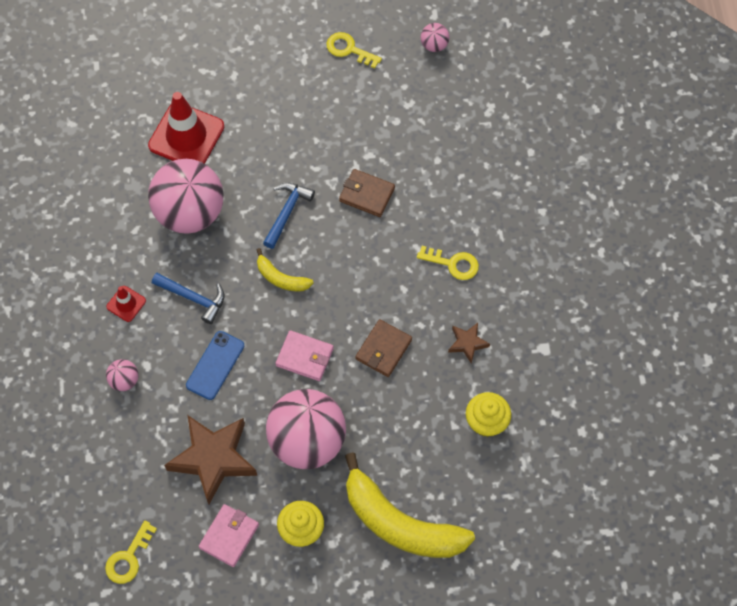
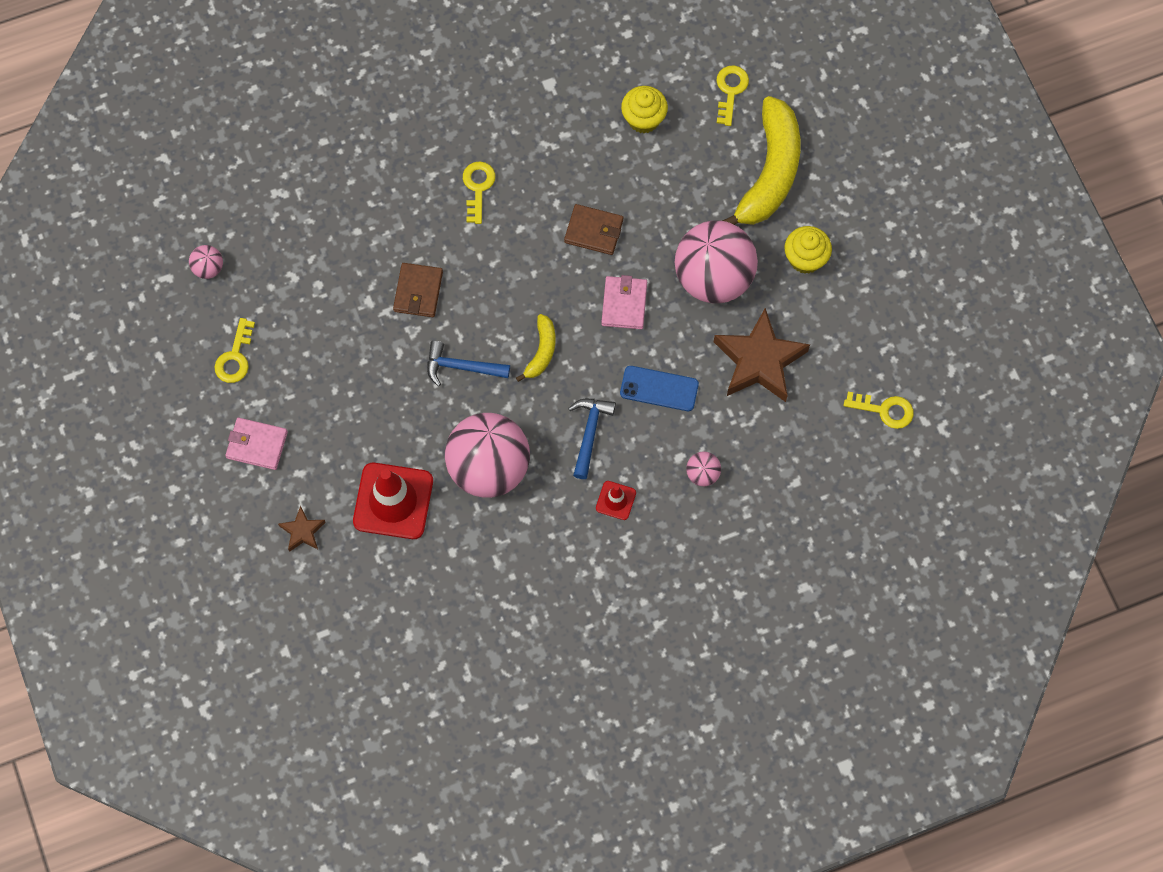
camera: 105 degrees left, 5 degrees up
(229, 536) = (832, 323): pink wallet -> pink wallet (257, 445)
(467, 343) = (564, 154): brown star -> brown star (302, 531)
(497, 511) = (730, 91): none -> yellow key

